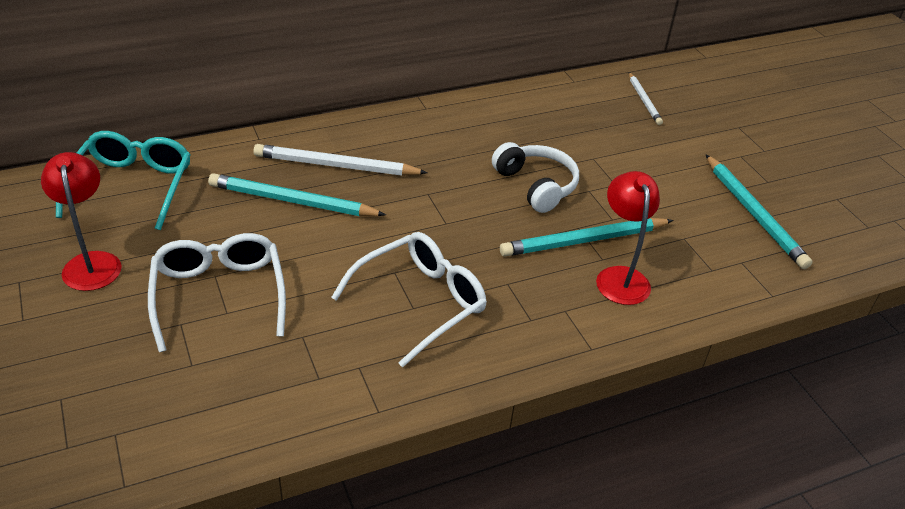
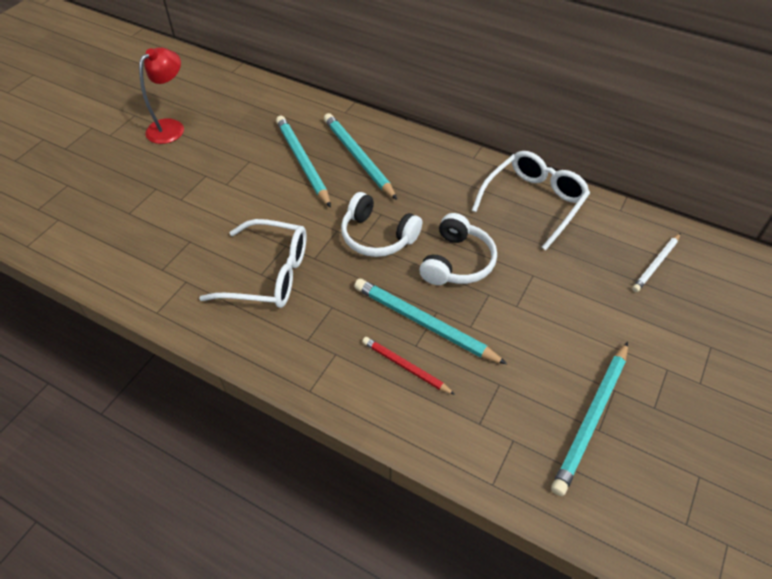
camera: 55 degrees right, 10 degrees up
(132, 186) = (245, 98): turquoise glasses -> none
(219, 295) = (191, 187): white glasses -> white glasses (534, 202)
(336, 166) = (358, 158): white pencil -> turquoise pencil
(453, 210) = (377, 236): none -> white headphones
(620, 277) = (405, 367): red lamp -> red pencil

